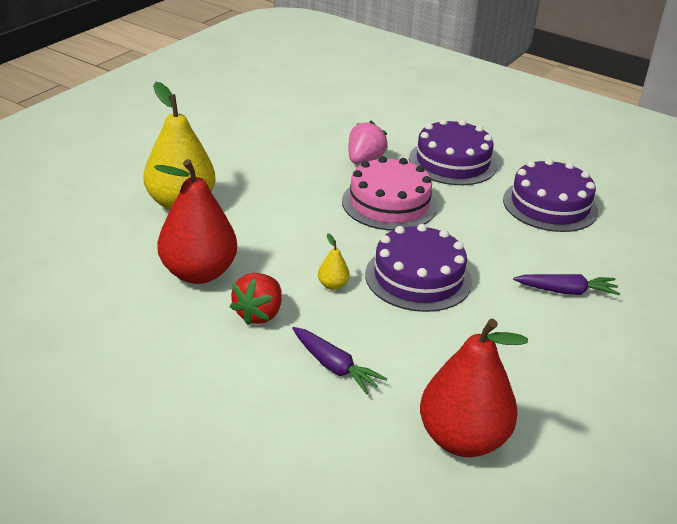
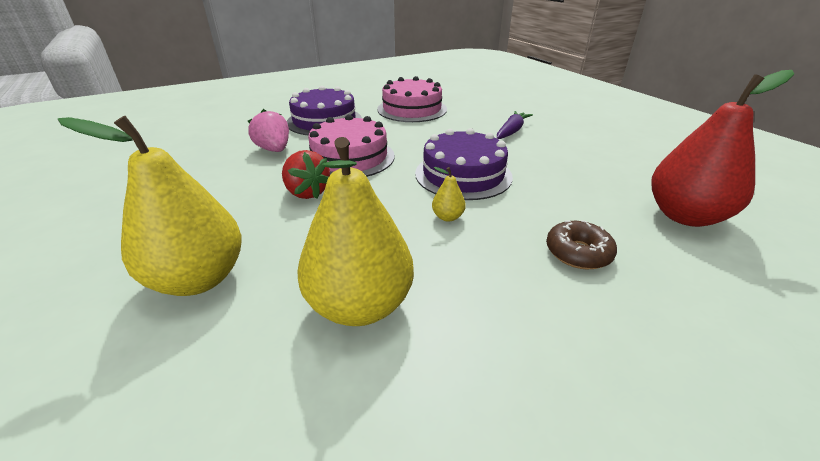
camera: 60 degrees left, 0 degrees up
(198, 273) = (360, 305): red pear -> yellow pear
(259, 314) = (470, 278): red strawberry -> red strawberry (307, 192)
(334, 367) = (578, 253): purple carrot -> brown donut
(550, 205) = (412, 109): purple cake -> pink cake

